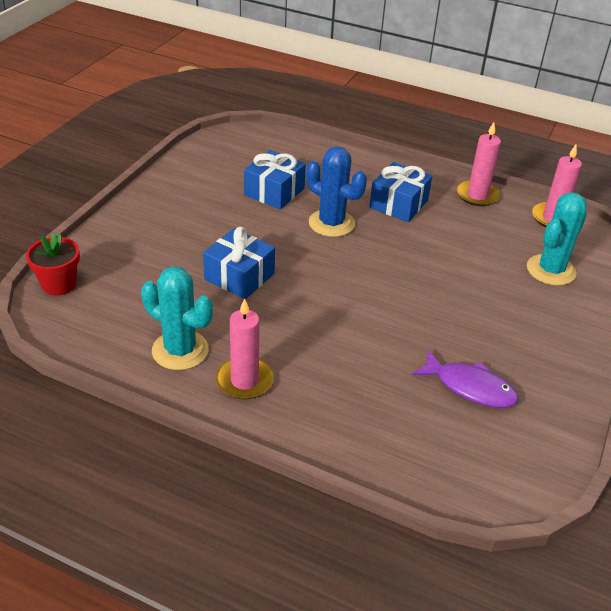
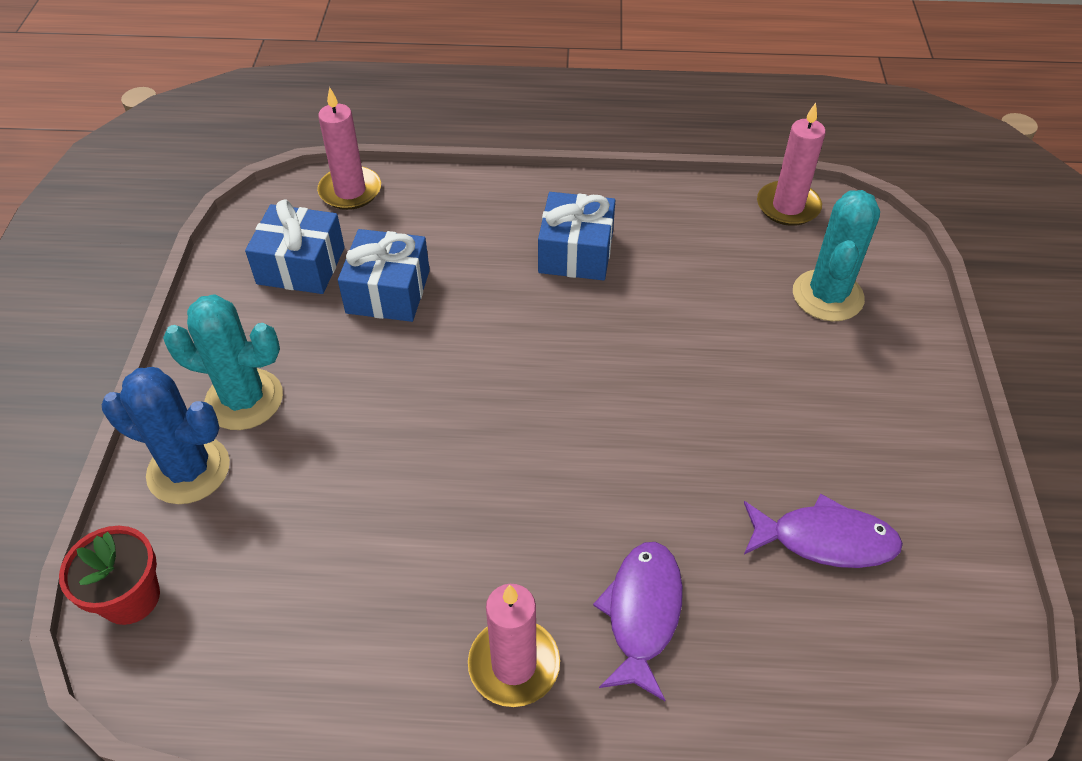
camera: 20 degrees left, 10 degrees up
(180, 350) = (389, 648): turquoise cactus -> turquoise cactus (244, 399)
(239, 276) = (412, 470): blue gift -> blue gift (301, 265)
(331, 223) = (499, 320): blue cactus -> blue cactus (188, 470)
(333, 383) = (642, 613): none -> purple fish
(477, 195) = (673, 201): pink candle -> pink candle (350, 191)

